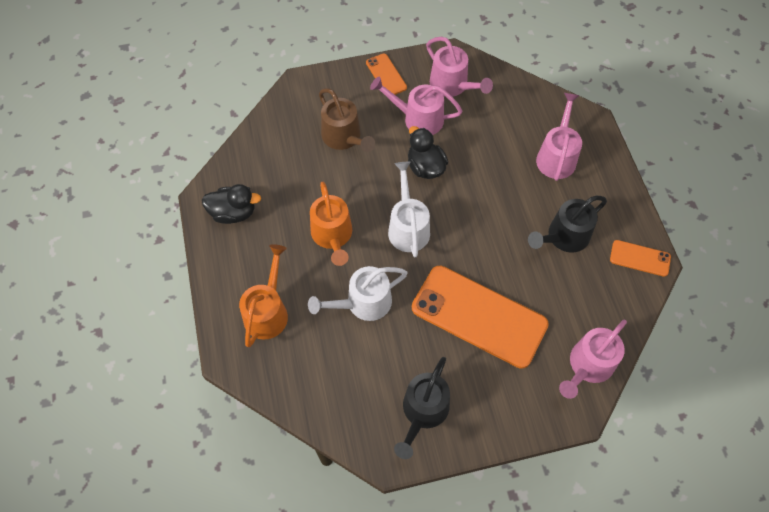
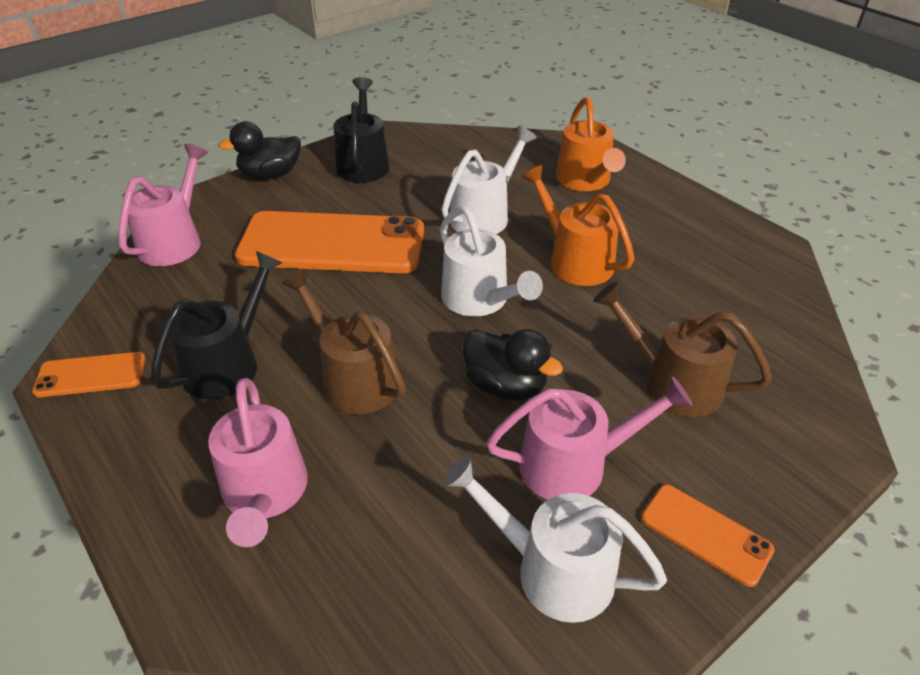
camera: 155 degrees right, 20 degrees down
(233, 213) = (721, 243): black duck -> black duck (270, 175)
(452, 85) = (551, 569): pink watering can -> white watering can
(499, 201) = (353, 378): none -> brown watering can

